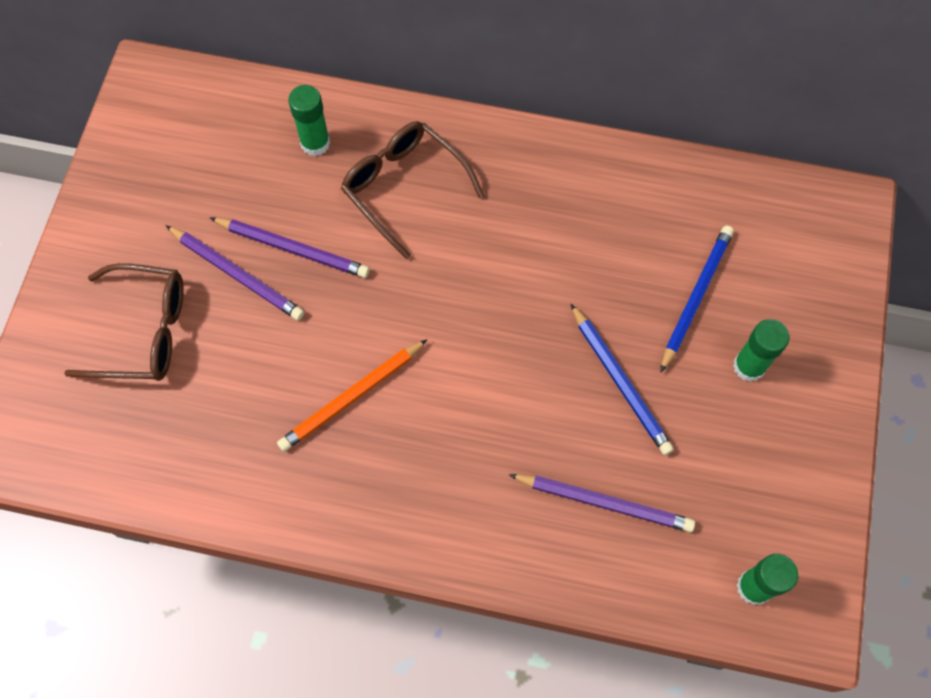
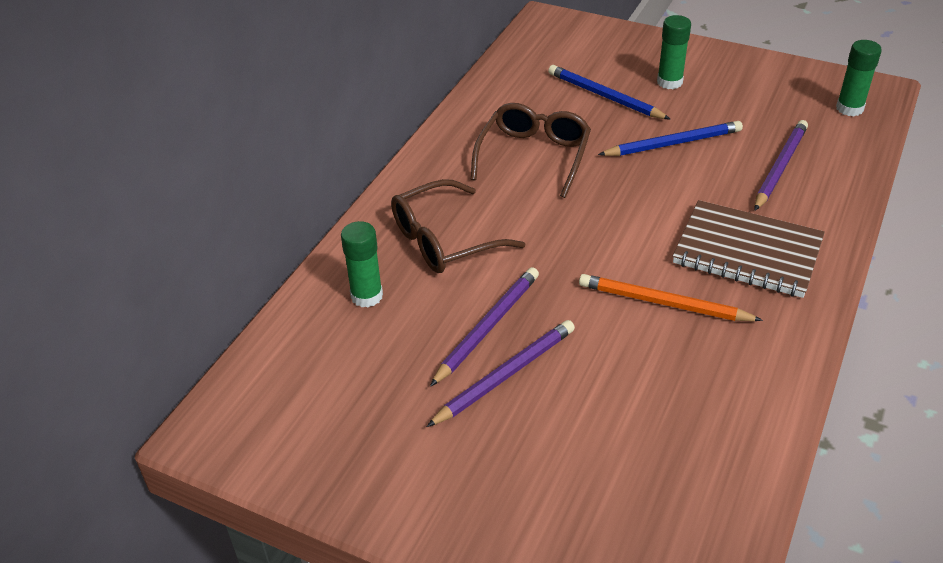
camera: 75 degrees left, 25 degrees down
(143, 331) = (556, 466): brown glasses -> brown glasses (534, 156)
(352, 397) = (664, 303): orange pencil -> orange pencil turned 135 degrees clockwise
(445, 472) = (747, 252): none -> brown notebook

